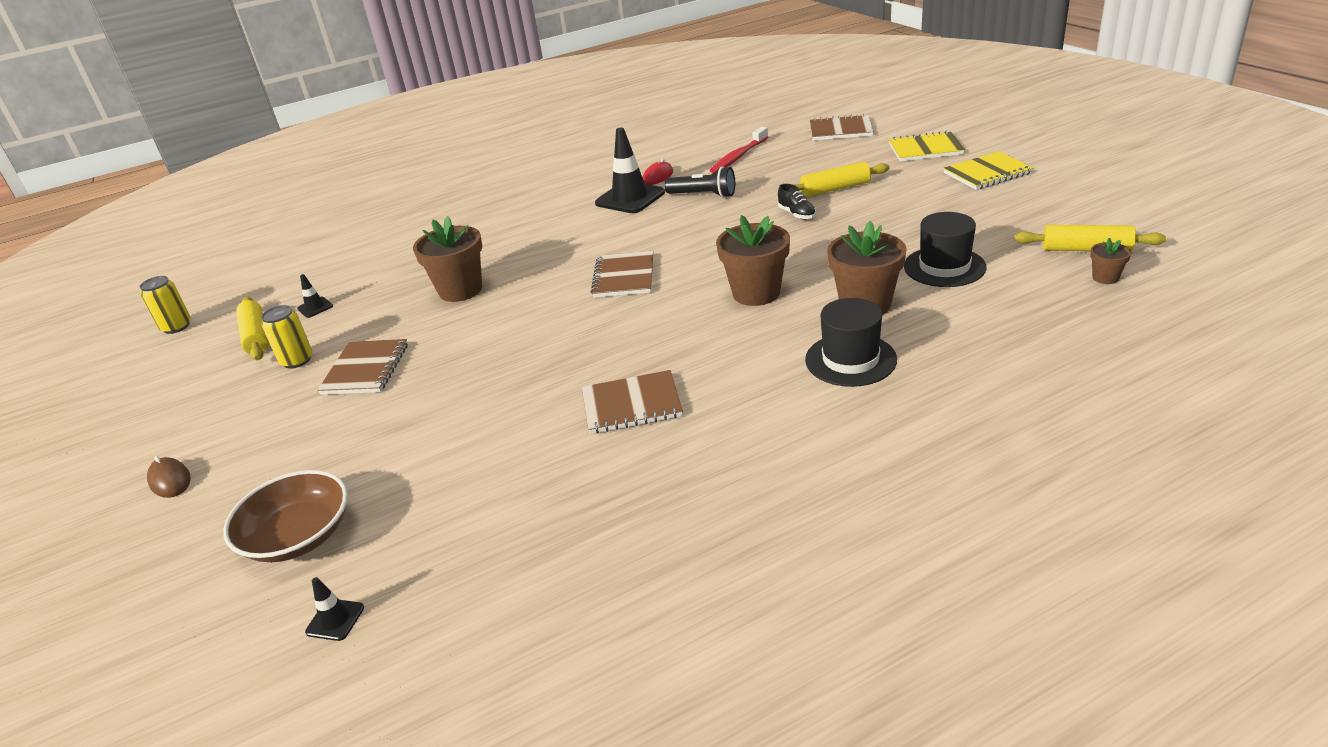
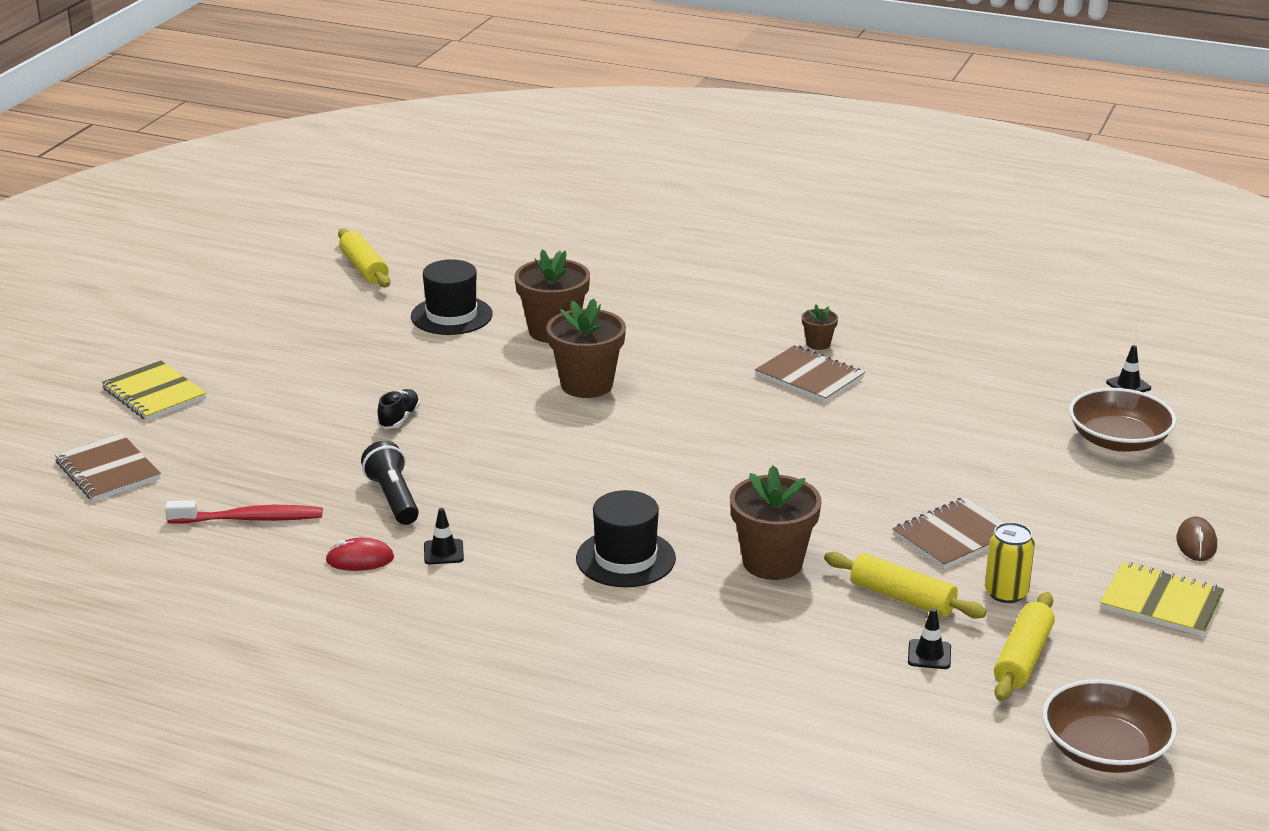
camera: 135 degrees left, 5 degrees down
(176, 327) = (1104, 750): yellow can -> brown bowl
(624, 277) = (632, 468): brown notebook -> none
(630, 198) = (443, 552): black traffic cone -> black traffic cone, size x0.46
(835, 189) = (312, 417): yellow rolling pin -> yellow rolling pin (902, 598)
(850, 360) = (642, 314): black hat -> black hat (625, 558)
(987, 173) = (212, 343): yellow notebook -> yellow notebook (1161, 602)
(1105, 278) = (412, 253): brown flower pot -> brown flower pot (818, 344)

